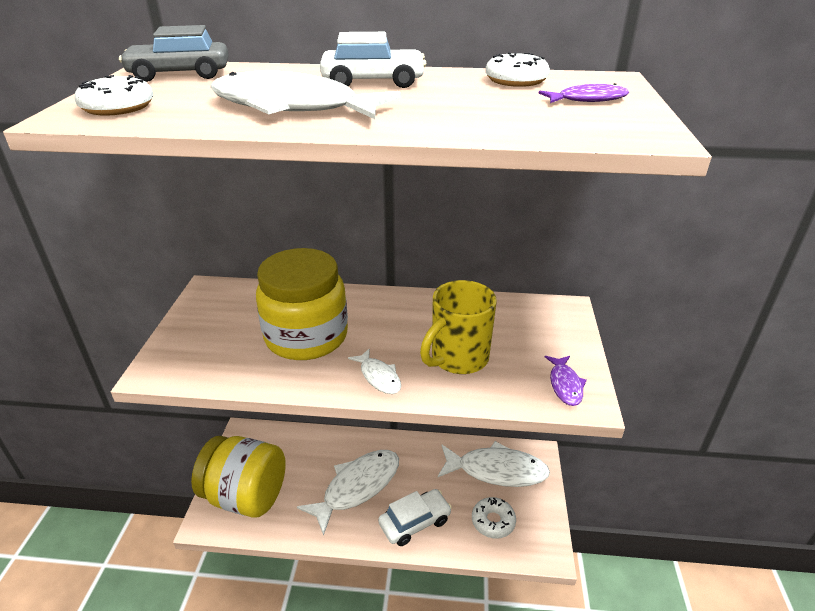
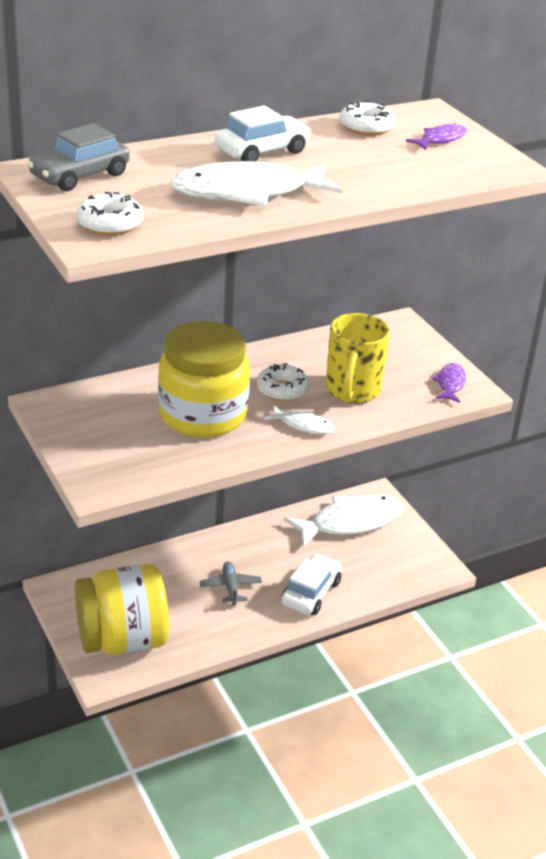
camera: 35 degrees left, 0 degrees up
(357, 487) = (230, 587): white fish -> grey plane
(493, 521) = (379, 564): white donut -> white donut (282, 389)
(565, 385) = (450, 384): purple fish -> purple fish turned 135 degrees counterclockwise

